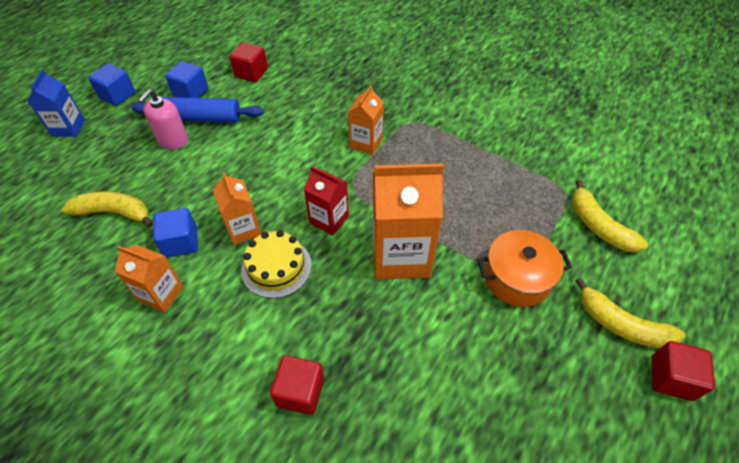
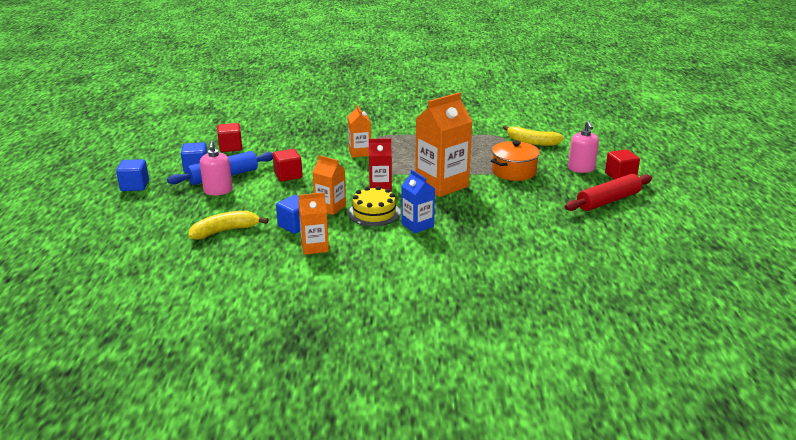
camera: 35 degrees left, 25 degrees down
(69, 128) = (118, 211): blue carton -> blue carton (417, 225)
(300, 392) = (452, 245): red cube -> red cube (288, 175)
(599, 429) = (608, 201): none -> red rolling pin
(622, 325) = (581, 169): yellow banana -> pink soap dispenser

